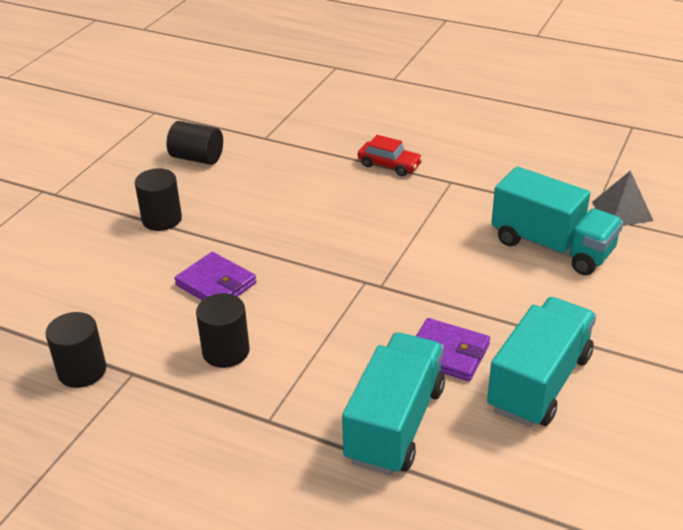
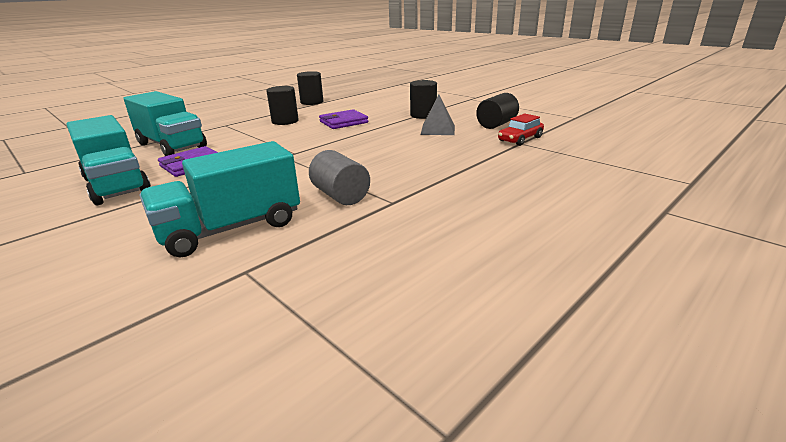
camera: 110 degrees right, 10 degrees down
(389, 165) = (445, 180): red car -> red car (520, 139)
(457, 211) = (340, 196): none -> grey cylinder
(622, 211) = (222, 298): grey pyramid -> grey pyramid (438, 130)

